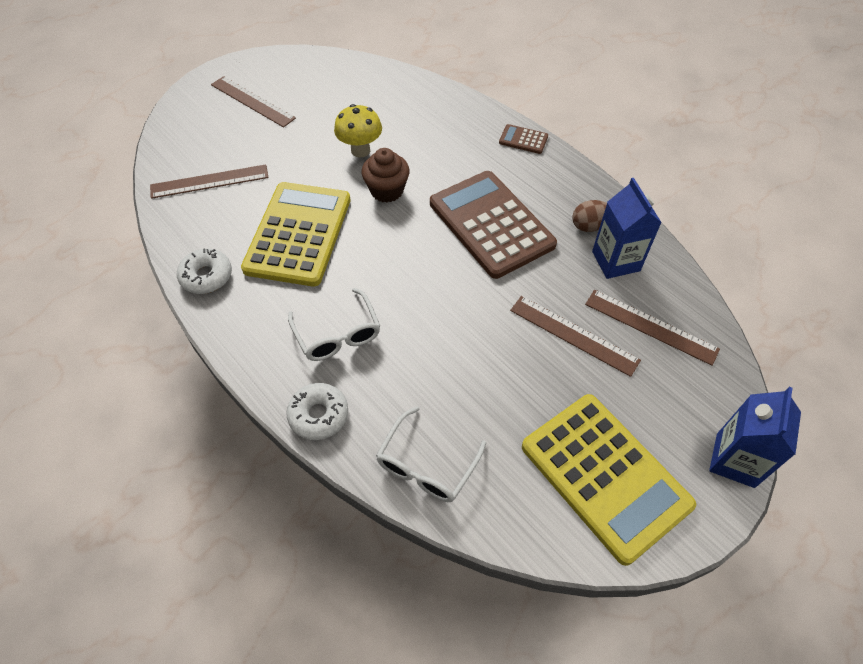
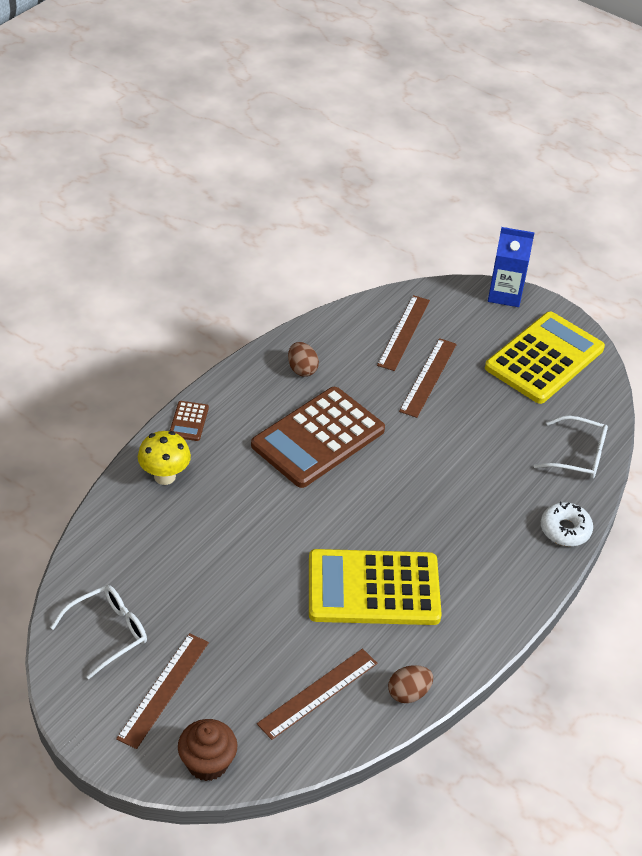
camera: 105 degrees left, 10 degrees down
(182, 237) = (408, 693): none -> brown egg
(206, 276) = (452, 654): white donut -> none
(209, 181) = (318, 693): brown ruler -> brown ruler turned 75 degrees clockwise
(337, 334) = (483, 532): white glasses -> white glasses (108, 632)
(360, 150) = (234, 558): yellow mushroom -> yellow mushroom (164, 476)
(387, 190) = (292, 525): brown cupcake -> brown cupcake (207, 763)
(615, 261) = (339, 352): blue carton -> none

